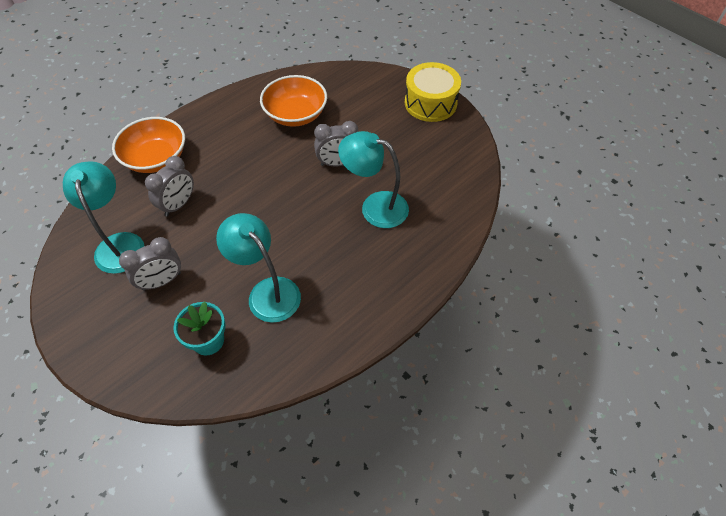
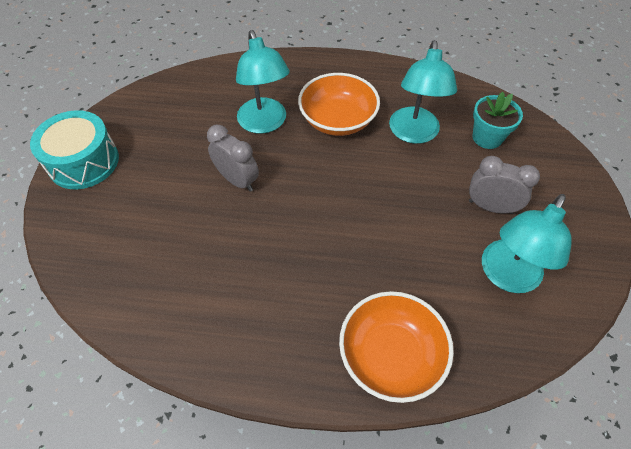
camera: 130 degrees left, 0 degrees up
(178, 205) = (416, 269): grey clock -> none
(295, 114) = (195, 268): orange bowl -> orange bowl (337, 120)
(430, 103) = (84, 162): yellow drum -> turquoise drum

